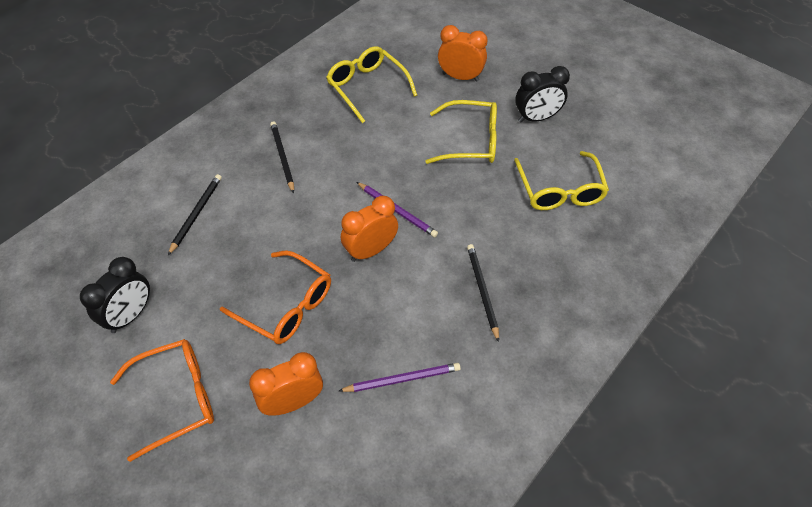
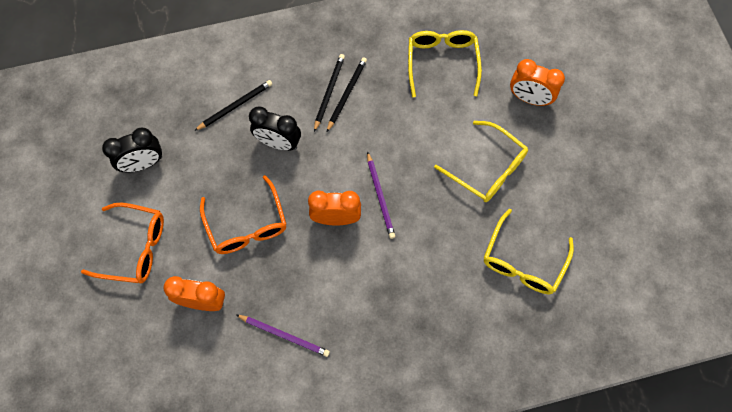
camera: 35 degrees right, 15 degrees up
(460, 77) = (529, 98): orange clock -> orange clock turned 150 degrees clockwise
(482, 291) = (391, 307): black pencil -> black pencil (347, 94)
(536, 118) = (561, 180): black clock -> black clock (278, 143)

